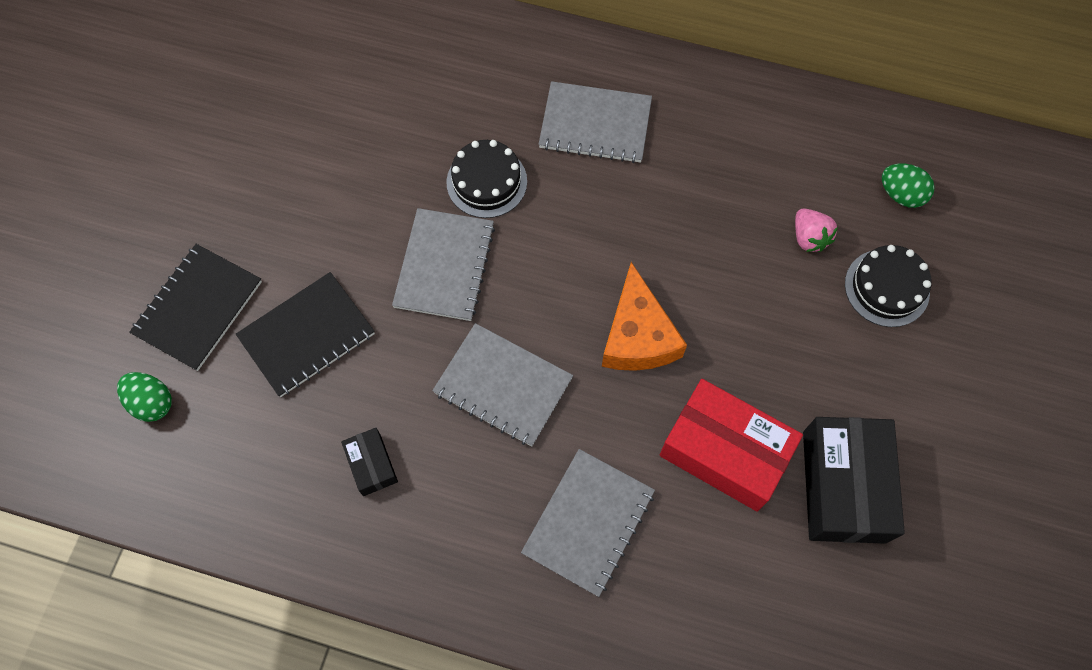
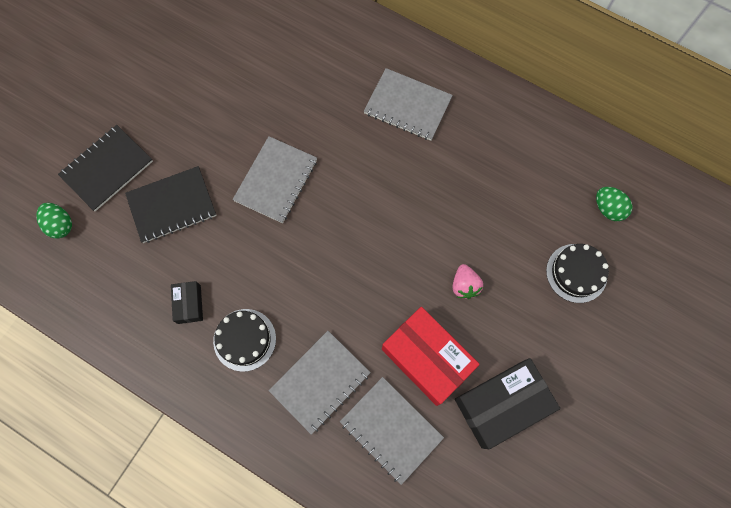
camera: 15 degrees right, 5 degrees up
(486, 182) = (321, 128): black cake -> black cake (244, 339)
(503, 385) = (291, 273): grey notebook -> grey notebook (391, 429)
(638, 335) = (392, 262): orange cheese -> none
(809, 237) = (532, 223): pink strawberry -> pink strawberry (464, 285)
(843, 486) = (501, 404): black box -> black box turned 45 degrees clockwise

